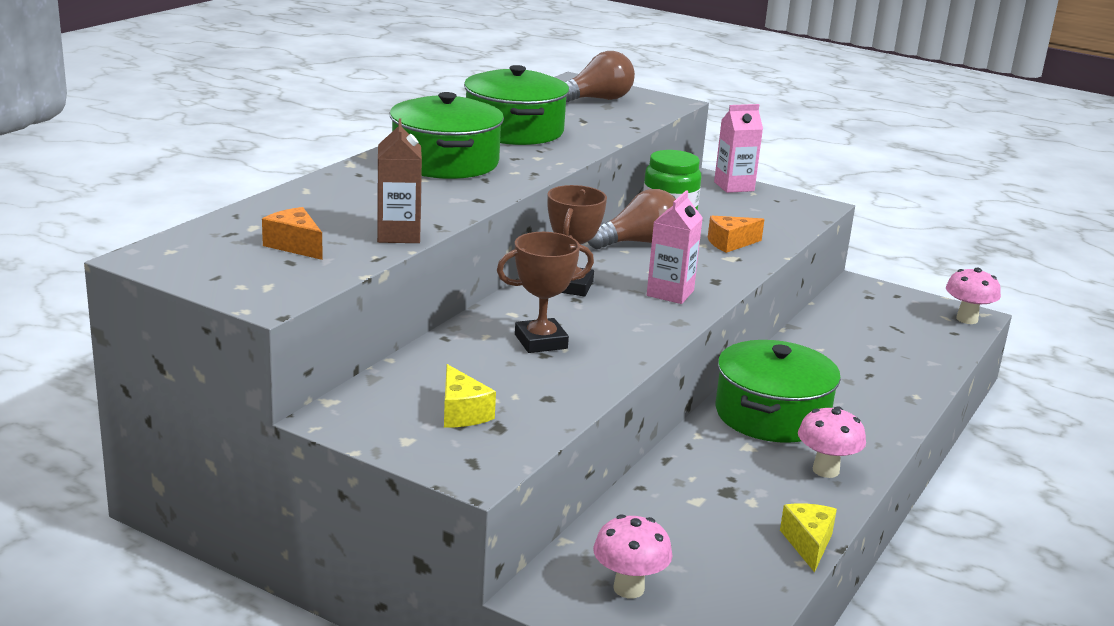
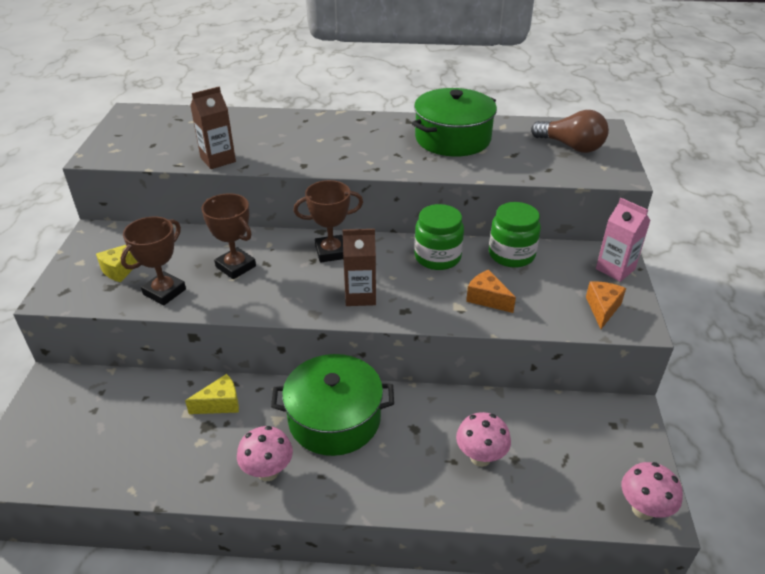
camera: 65 degrees right, 15 degrees up
(295, 245) = (176, 139): orange cheese -> orange cheese (602, 308)
(445, 162) = (359, 136): green pot -> none
(550, 394) = (164, 292): none -> brown trophy
(628, 588) = (68, 413): pink mushroom -> pink mushroom (480, 457)
(638, 243) = (437, 257): brown light bulb -> green jar
(670, 293) = (360, 296): pink carton -> brown carton
(808, 544) = (156, 487): yellow cheese -> yellow cheese (220, 404)

